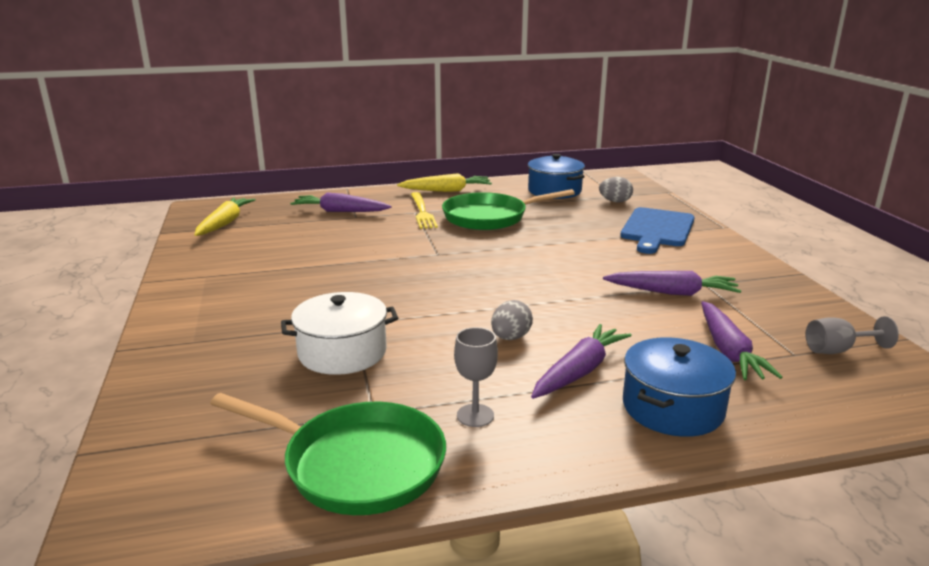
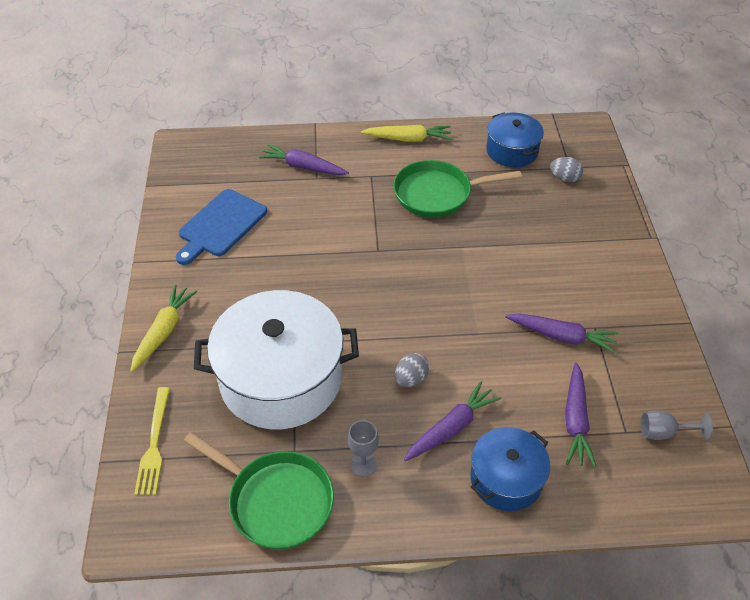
camera: 10 degrees right, 25 degrees up
(225, 223) = (201, 176): yellow carrot -> yellow carrot (164, 331)
(342, 352) = (281, 379): white pot -> white pot, size x1.84
(422, 212) = (377, 176): yellow fork -> yellow fork (154, 444)
(657, 229) = (586, 234): blue cutting board -> blue cutting board (220, 225)

